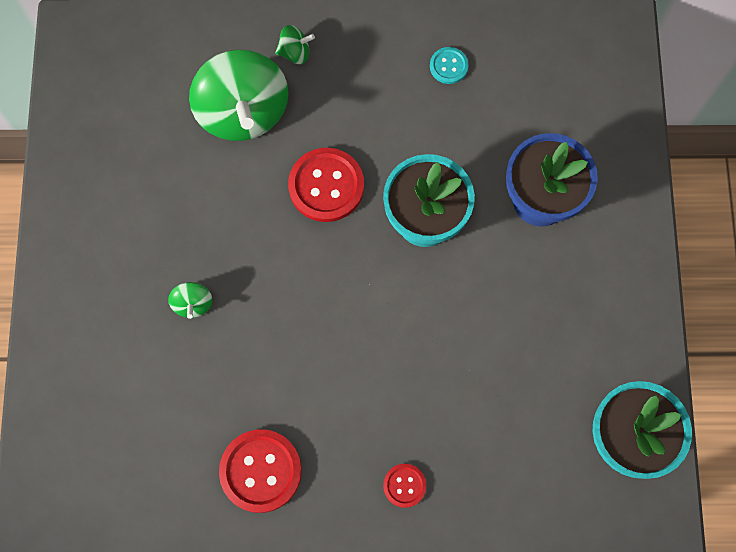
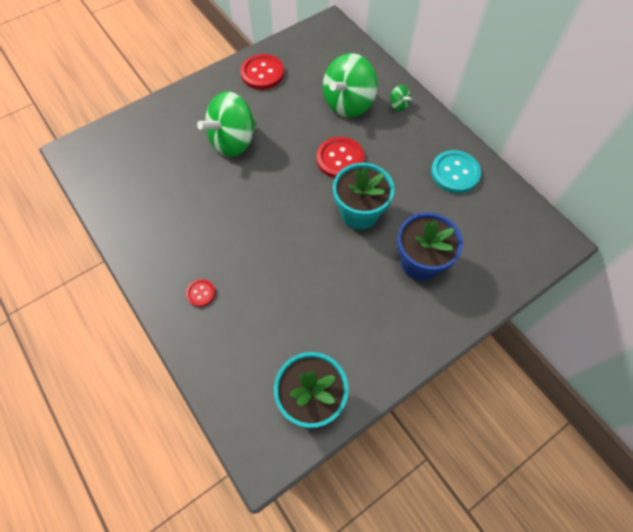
camera: 55 degrees right, 10 degrees down
(193, 304) = (233, 141): green spinning top -> green spinning top, size x2.35
(261, 471) = (165, 220): red button -> red button (262, 73)
(448, 66) = (455, 173): turquoise button -> turquoise button, size x1.90

